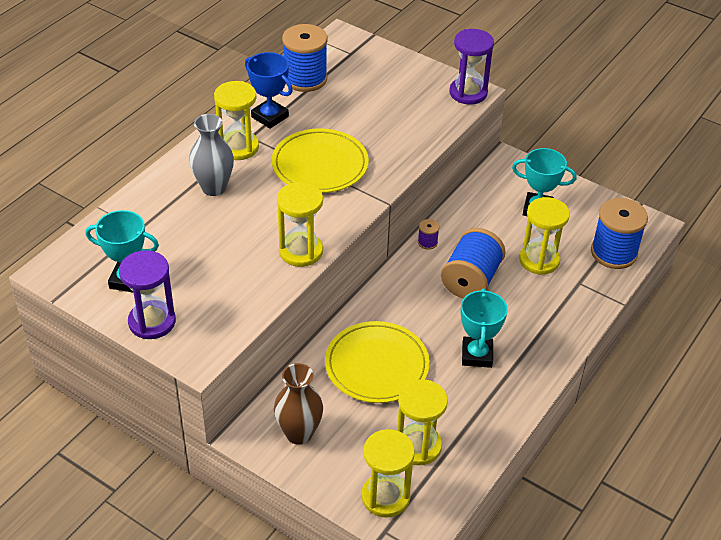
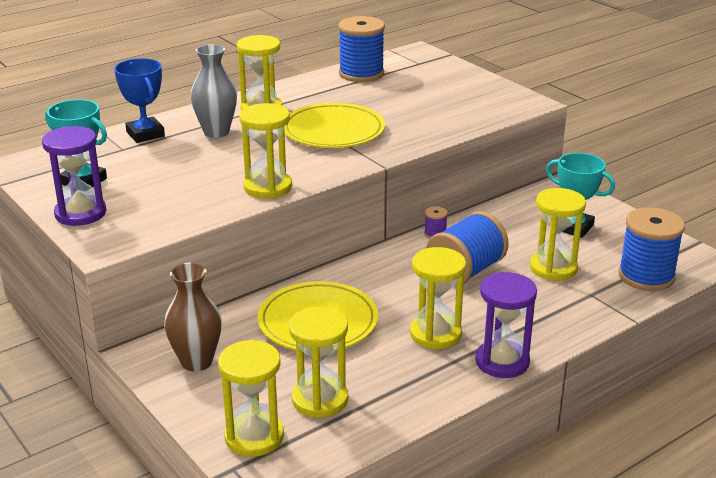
camera: 20 degrees right, 15 degrees down
(270, 117) = (307, 93): blue trophy -> blue trophy (145, 134)
(468, 93) = (523, 102): purple hourglass -> purple hourglass (502, 362)
(477, 355) = (435, 334): turquoise trophy -> yellow hourglass

